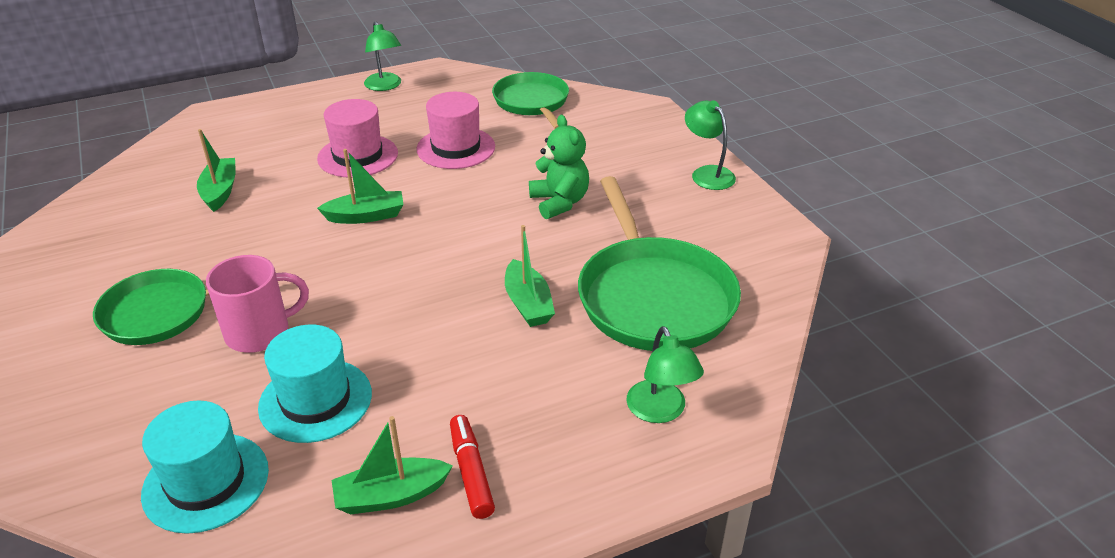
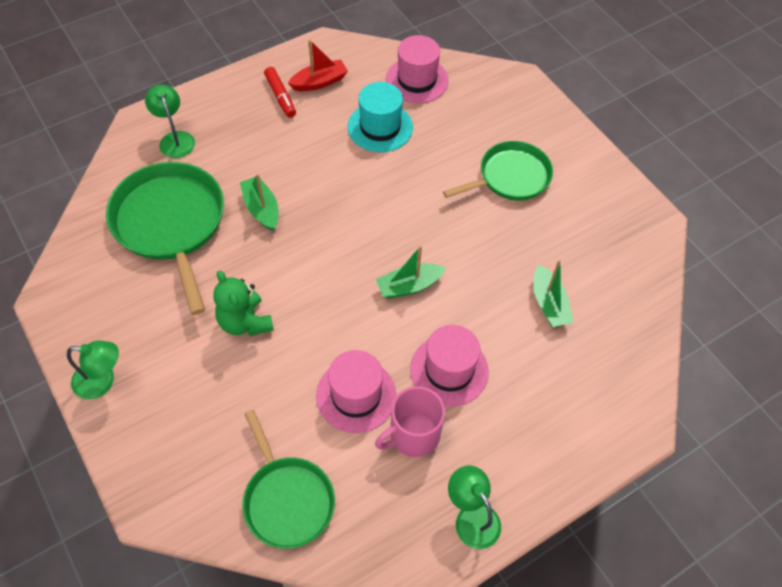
camera: 170 degrees right, 20 degrees up
(206, 482) = (417, 80): turquoise hat -> pink hat
(260, 332) = (437, 168): pink mug -> pink mug (413, 435)
(391, 495) = (319, 82): green boat -> red boat
(707, 173) = (102, 381): green lamp -> green lamp turned 45 degrees counterclockwise

